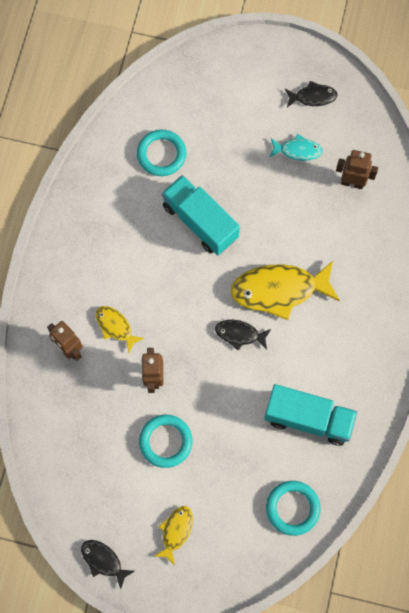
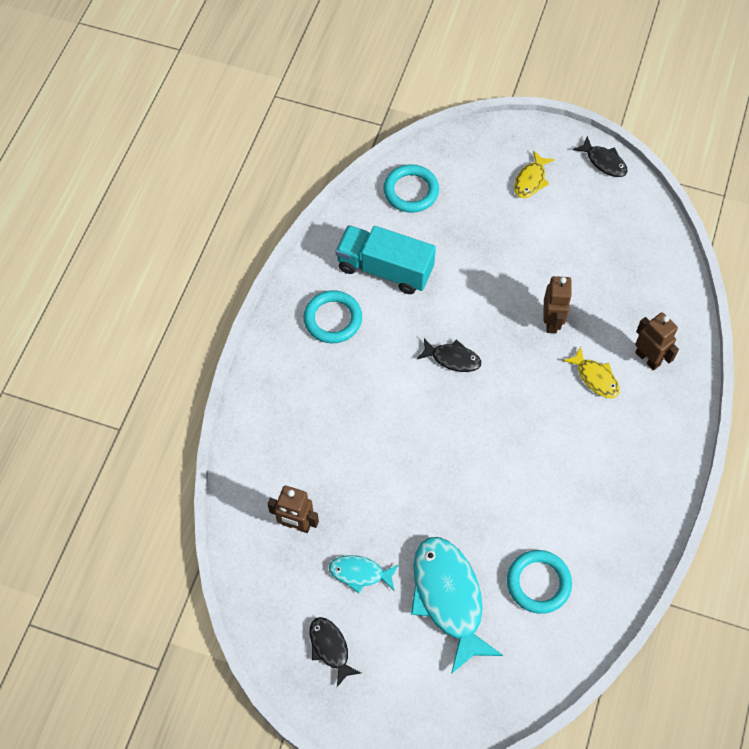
camera: 175 degrees left, 10 degrees down
(165, 441) = (539, 259): turquoise ring -> turquoise ring (333, 319)
(200, 221) = (492, 491): turquoise truck -> none
(229, 138) = (448, 598): none -> turquoise fish
(279, 290) = (402, 403): yellow fish -> none
(313, 97) = (330, 648): black fish -> black fish turned 60 degrees clockwise

